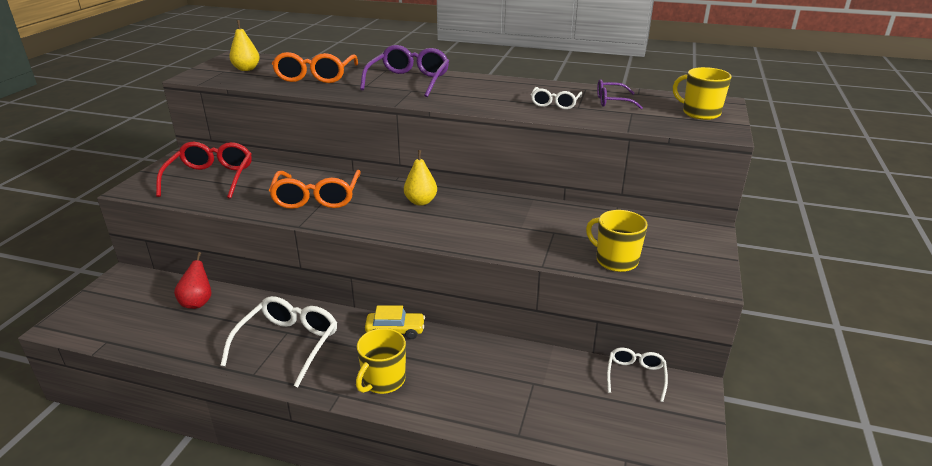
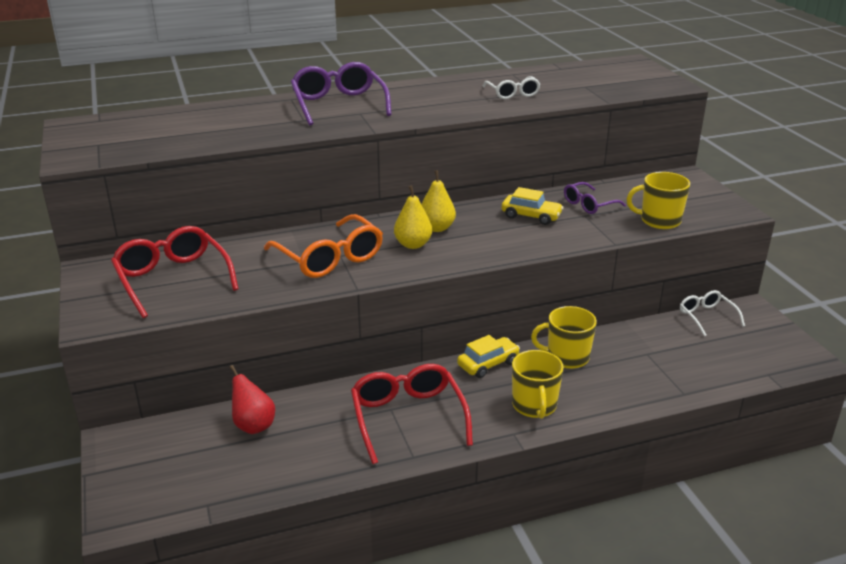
camera: 35 degrees left, 0 degrees up
(246, 69) = (123, 135): yellow pear -> yellow pear (413, 244)
(287, 345) = (408, 418): white glasses -> red glasses
(315, 76) = (226, 123): orange glasses -> none
(507, 217) = (531, 216): none -> yellow car
(613, 101) = (554, 80): purple glasses -> purple glasses (589, 204)
(700, 113) = (633, 74): yellow mug -> yellow mug (566, 357)

